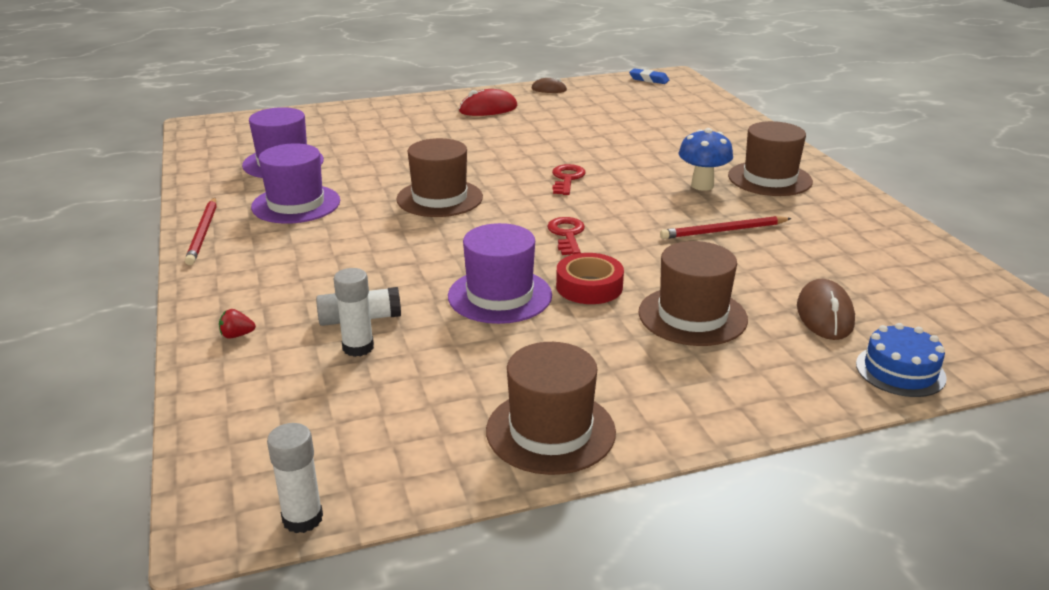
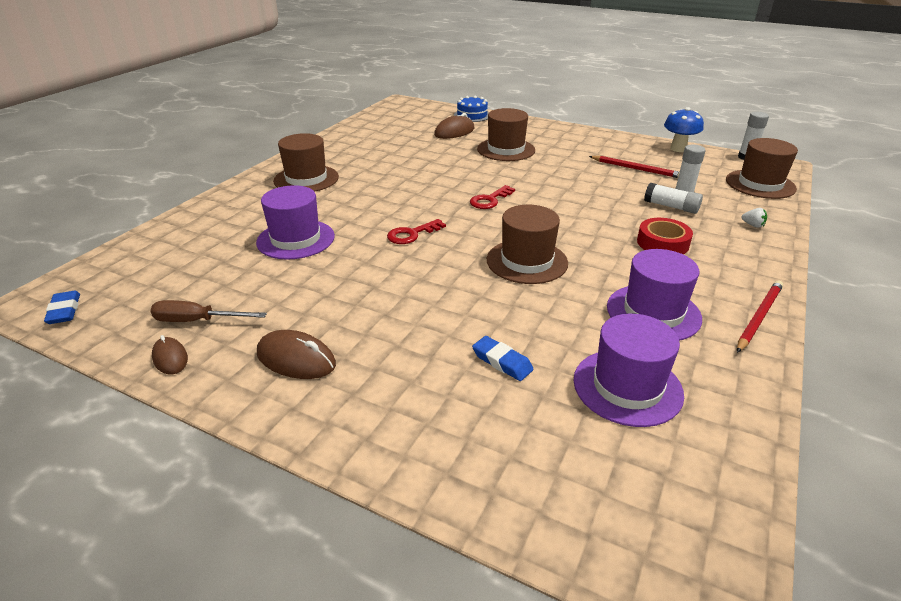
camera: 135 degrees left, 5 degrees up
(237, 335) = (752, 225): red strawberry -> white strawberry
(373, 146) = (502, 362): none -> blue eraser
(488, 109) = (296, 359): red mouse -> brown mouse
(500, 296) = (580, 188): purple hat -> purple hat (296, 239)
(550, 431) = (626, 145): brown hat -> brown hat (760, 184)
(575, 100) = (197, 321): none -> brown screwdriver
(589, 286) = (528, 174): red tape -> red tape (662, 243)
(702, 185) = (349, 192): blue mushroom -> blue mushroom (678, 149)
(724, 231) = (407, 168): red pencil -> red pencil (636, 169)

